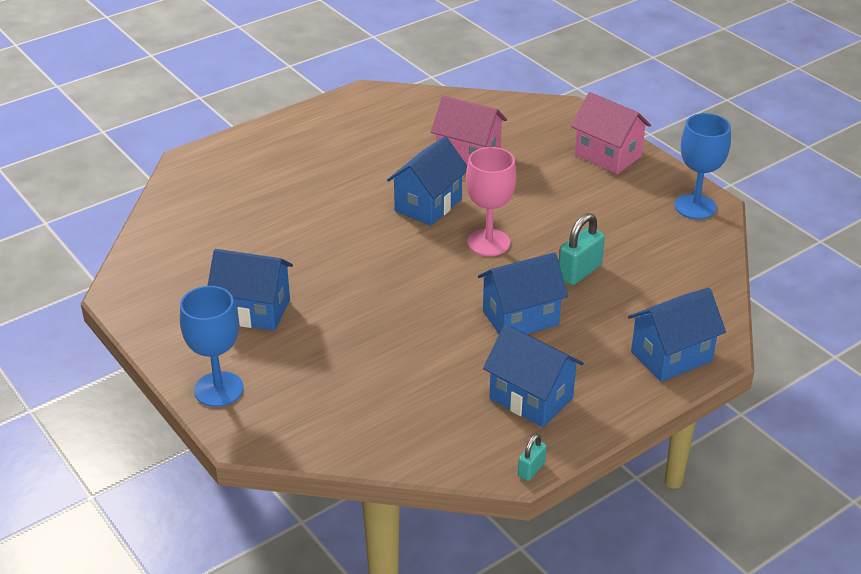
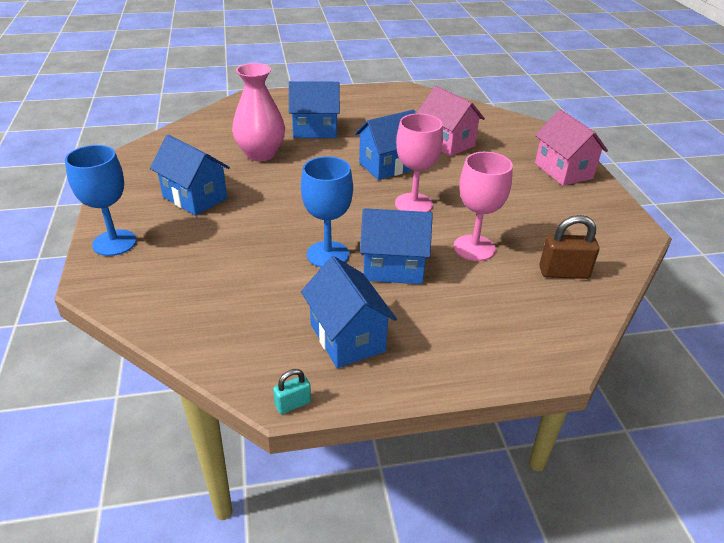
camera: 25 degrees right, 0 degrees up
(276, 234) = (261, 154): none -> pink vase
(579, 272) = (474, 248): turquoise padlock -> pink goblet
(671, 356) = (510, 347): blue house -> blue house (315, 130)
(673, 270) = (563, 273): none -> brown padlock
(695, 207) = (619, 228): blue goblet -> blue goblet (328, 254)

